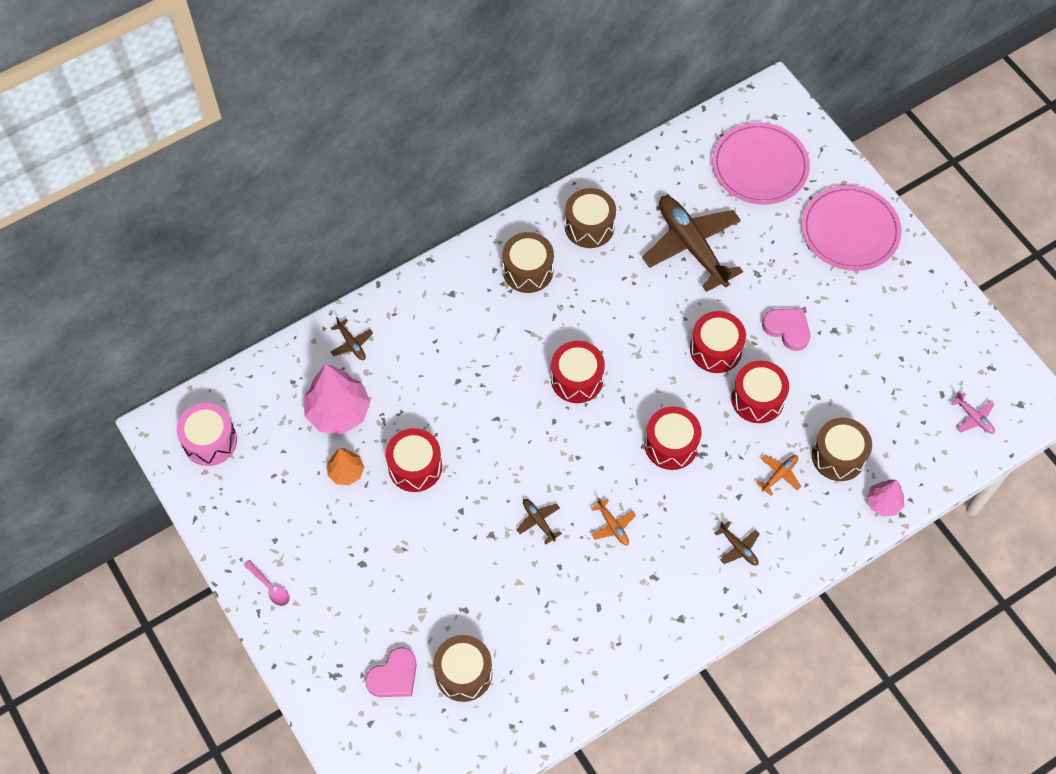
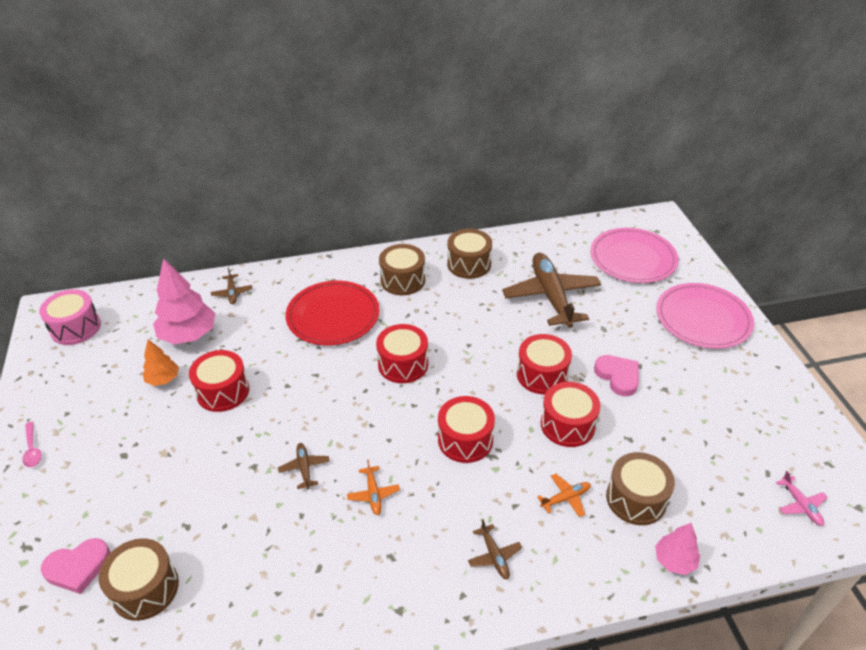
camera: 20 degrees right, 20 degrees down
(477, 341) = (333, 316): none -> red plate

